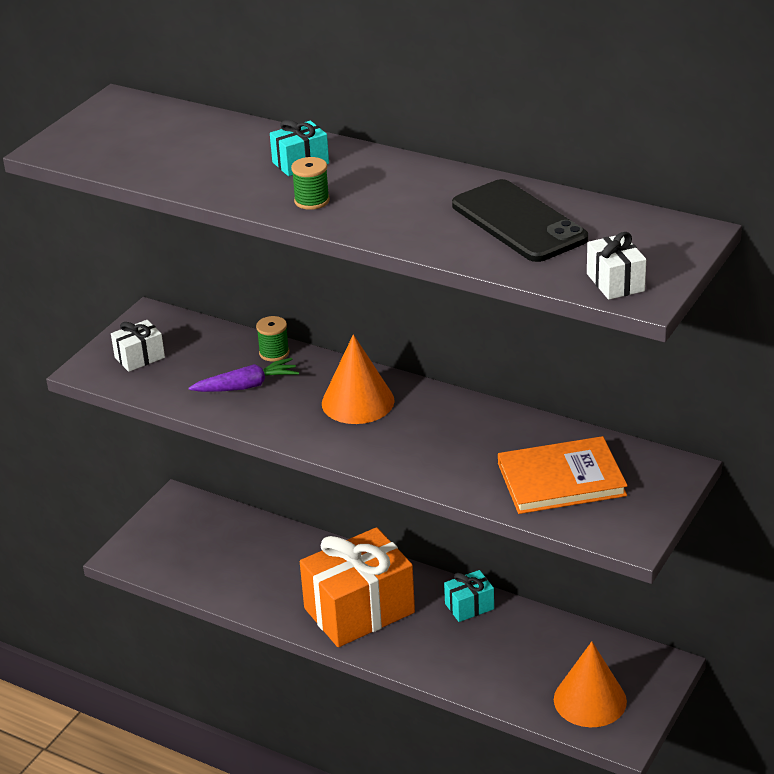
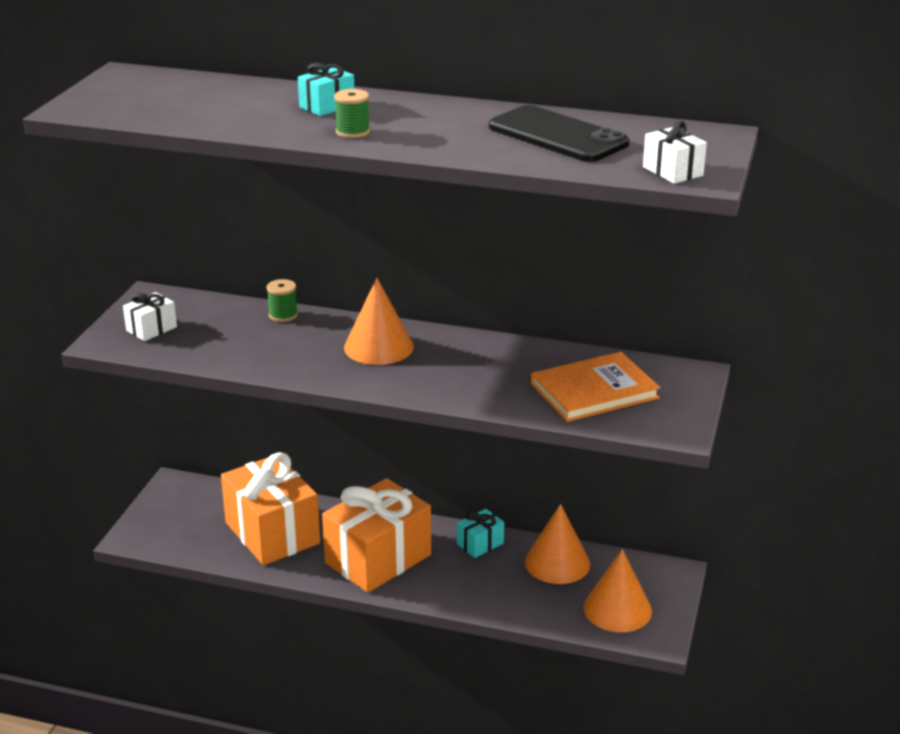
camera: 15 degrees left, 5 degrees down
(246, 386) = (266, 343): purple carrot -> none
(261, 568) = (272, 533): none -> orange gift
(543, 638) = (557, 563): none -> orange cone

